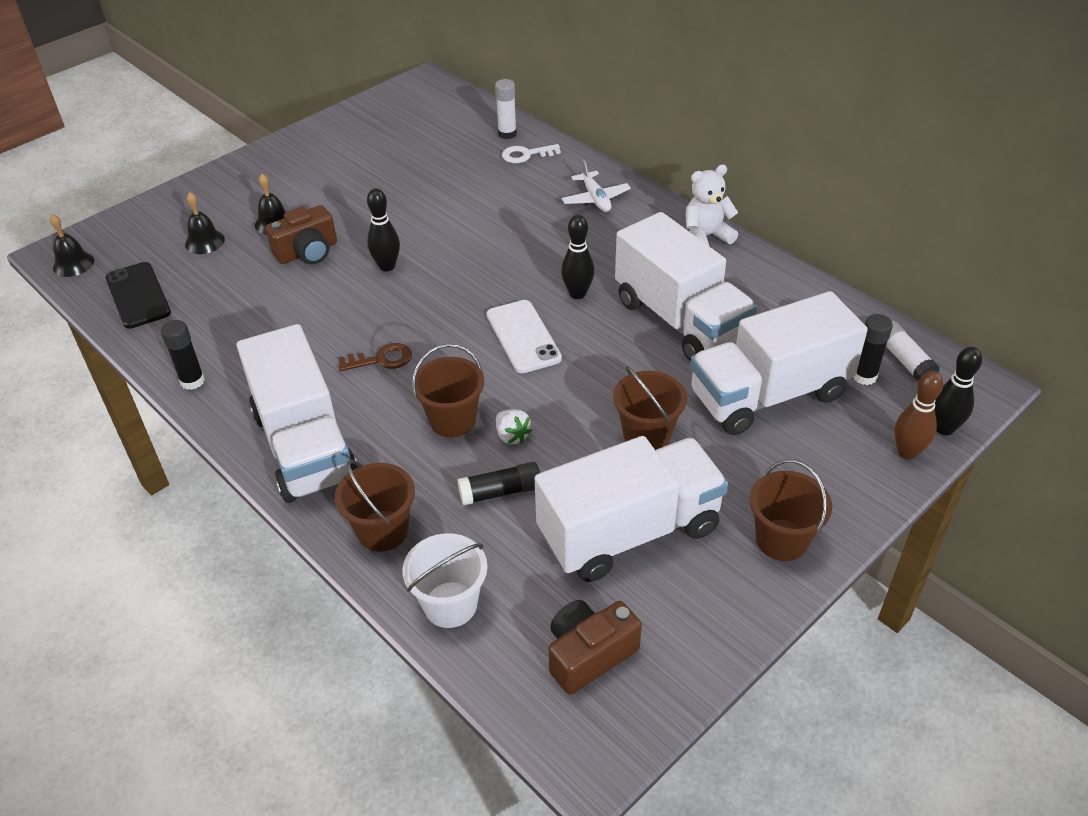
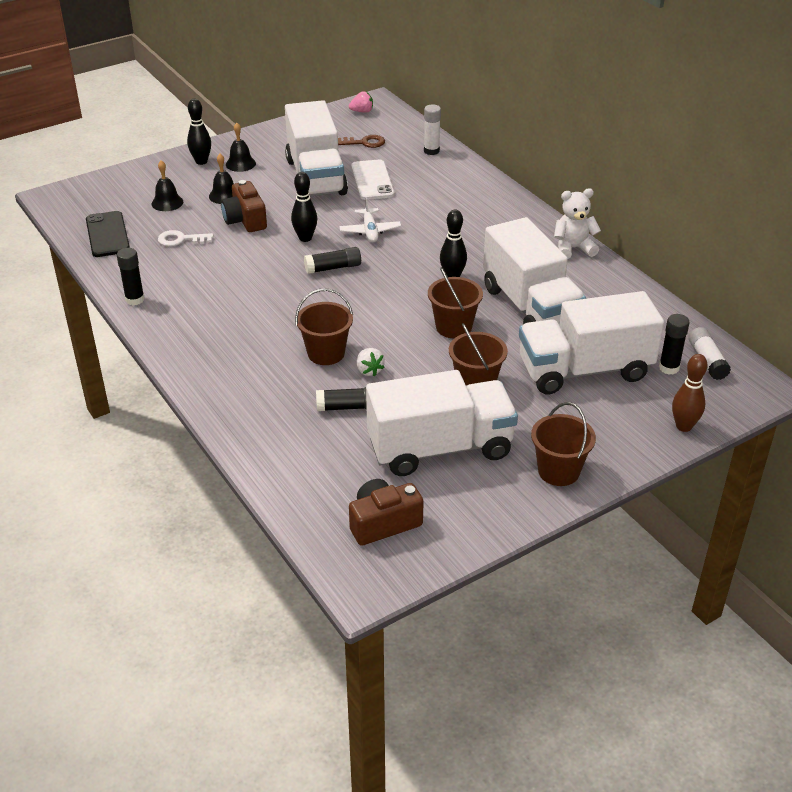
camera: 10 degrees right, 5 degrees down
(73, 264) = (63, 206): black bell -> black bell (240, 164)
(304, 446) = (208, 355): white truck -> white truck (316, 177)
(307, 252) = (245, 220): brown camera -> brown camera turned 90 degrees clockwise
(381, 359) = (282, 304): brown key -> brown key (364, 143)
(382, 531) = (252, 420): brown bucket -> brown bucket (453, 327)
(413, 94) = (362, 111): none -> pink strawberry
(431, 301) = (333, 268): none -> black glue stick
(450, 604) = (289, 475): white bucket -> none
(523, 337) = (399, 302): white phone -> white phone (372, 180)
(526, 155) = (442, 169): white key -> white key (181, 239)
(595, 199) = (489, 209): white plane -> white plane (370, 231)
(944, 428) = (721, 414): black bowling pin -> black bowling pin (201, 161)

